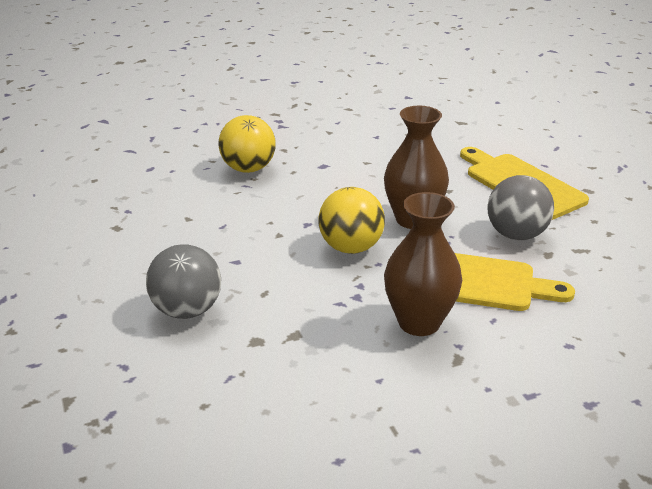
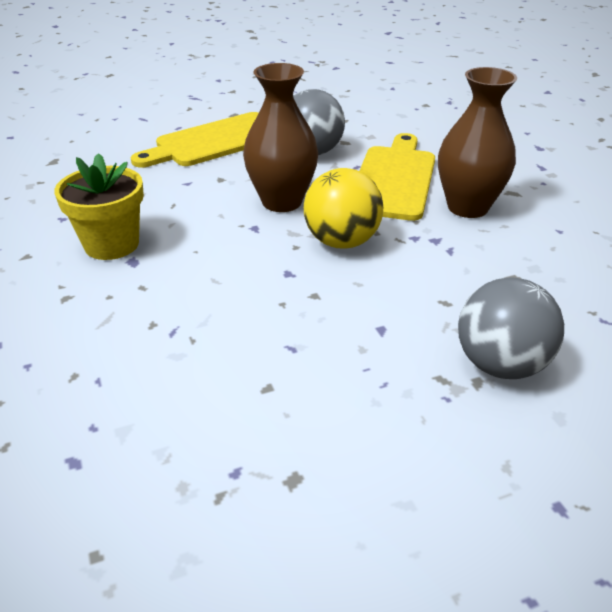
camera: 90 degrees left, 5 degrees up
(248, 169) = (119, 331): yellow ball -> none
(343, 156) = (111, 244): none -> yellow flower pot

